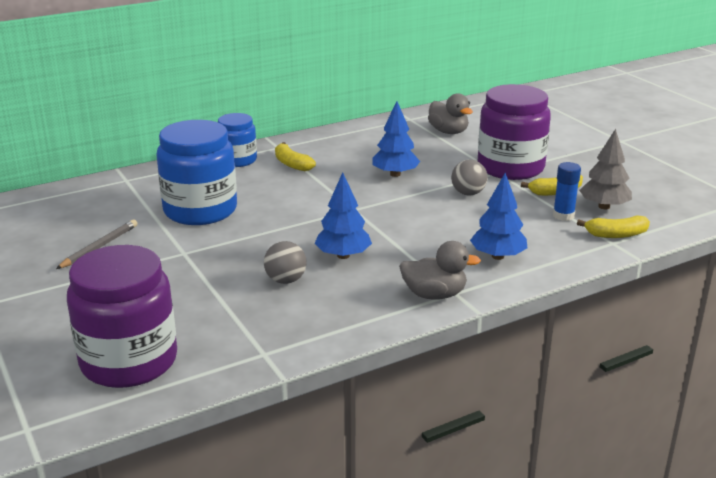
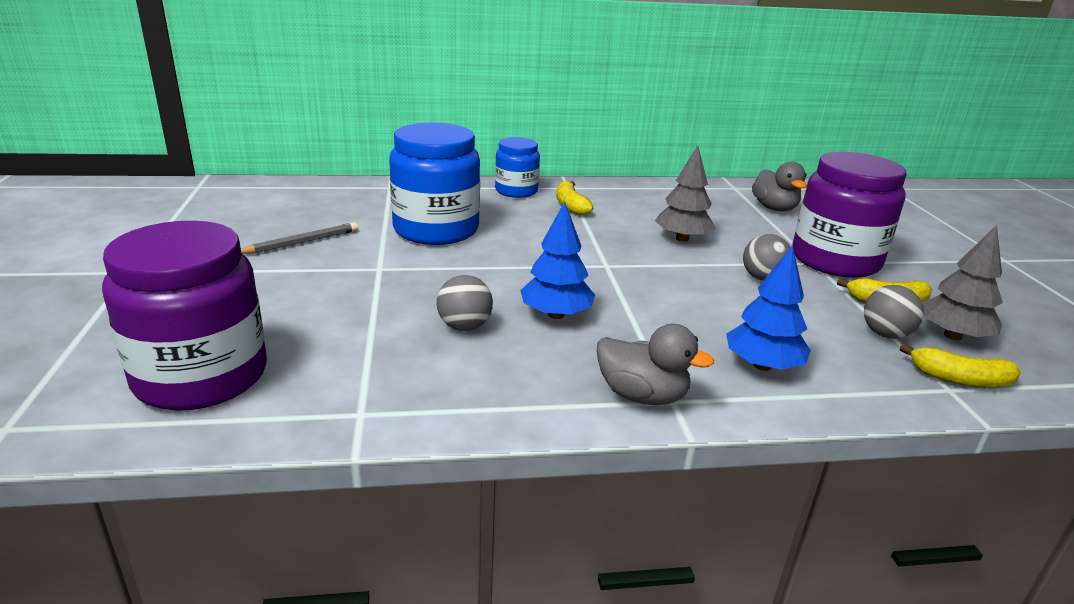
camera: 20 degrees right, 0 degrees up
(395, 174) = (682, 238): blue tree -> grey tree
(563, 215) = (885, 334): blue glue stick -> grey ball

